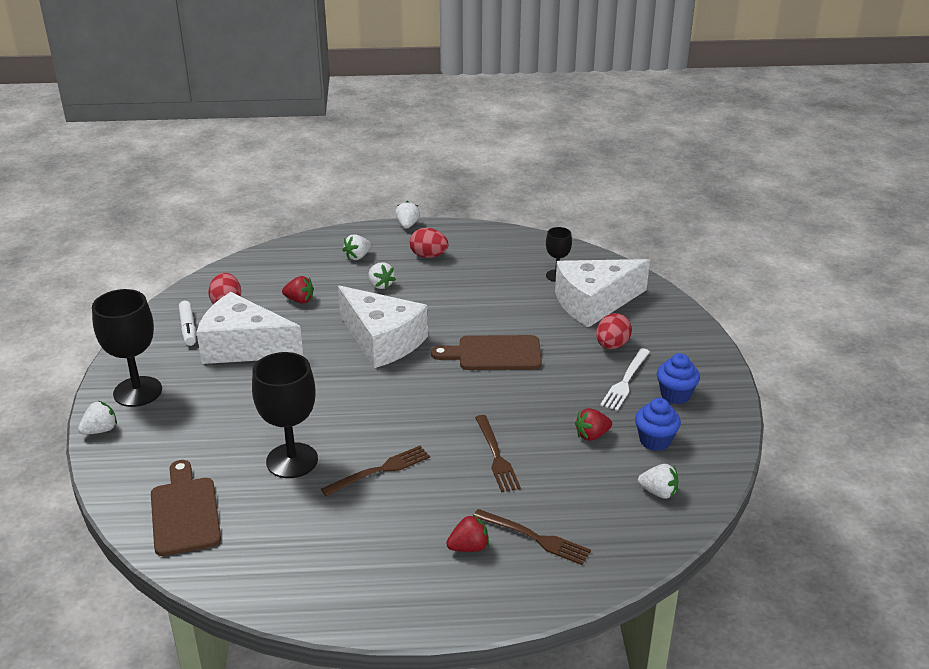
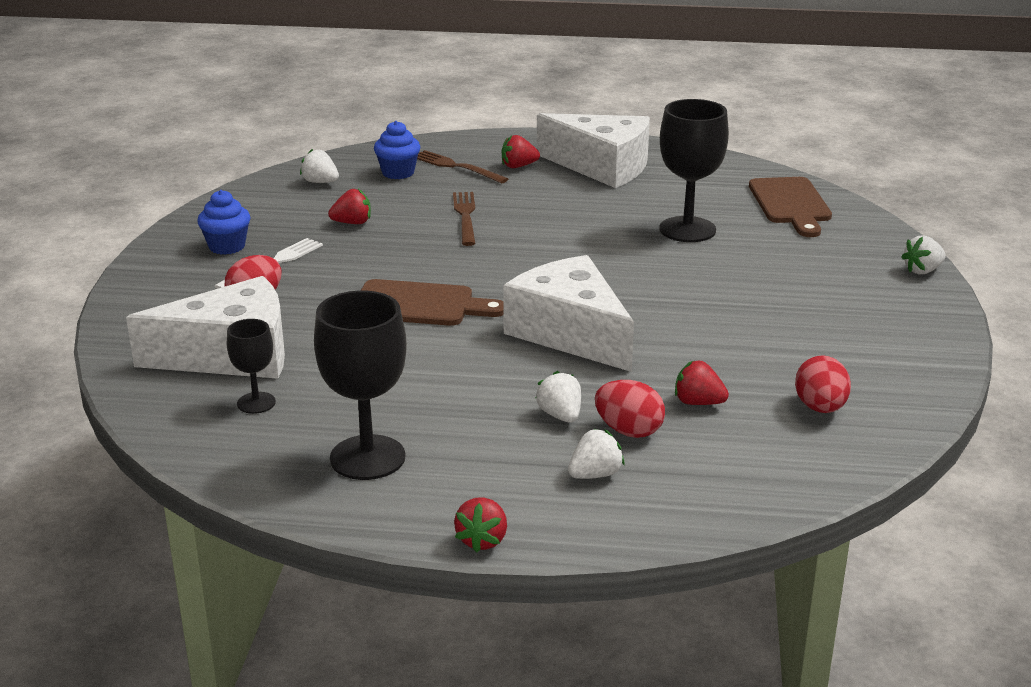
camera: 170 degrees left, 5 degrees down
(137, 392) = (899, 304): black goblet -> black goblet (367, 458)
(188, 328) = (868, 375): white marker -> none
(243, 347) = (773, 343): white cheese -> white cheese (602, 167)
(380, 470) = (592, 216): brown fork -> none
(407, 225) = (482, 540): white strawberry -> red strawberry
(428, 256) = (461, 462): red egg -> red egg (628, 431)
(655, 441) = (289, 214): blue cupcake -> blue cupcake (398, 173)

